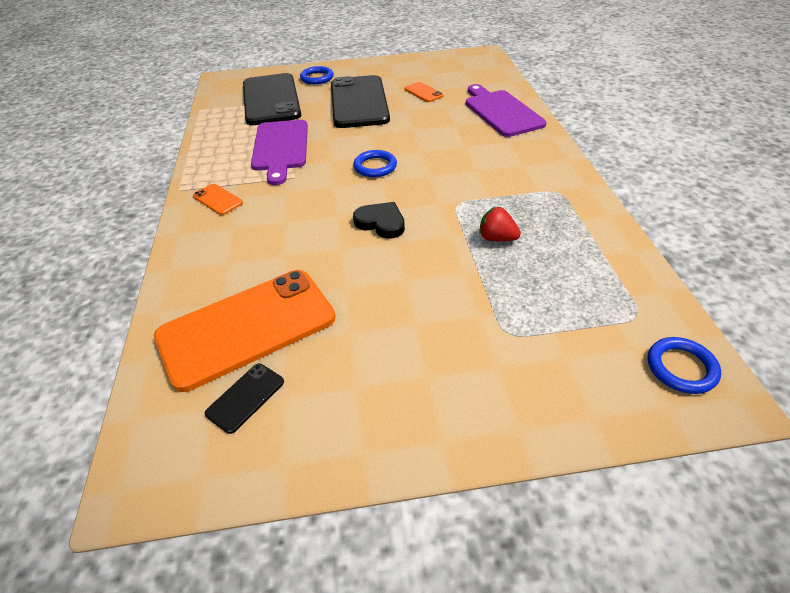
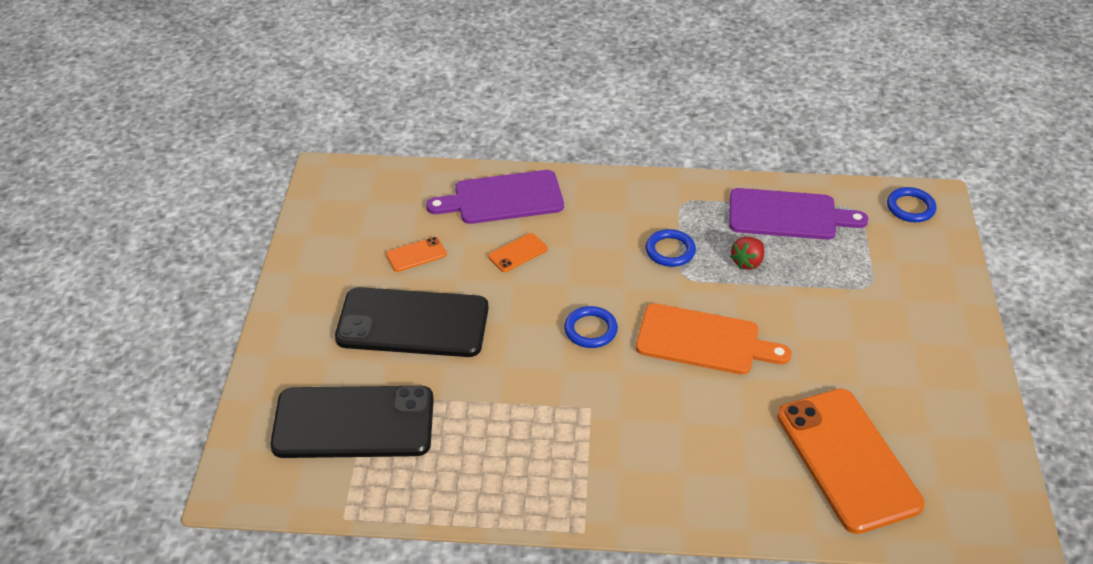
camera: 80 degrees left, 0 degrees up
(218, 199) = (619, 487): orange phone -> orange phone (517, 253)
(245, 397) = (930, 461): black phone -> none
(280, 148) = (511, 418): purple cutting board -> purple cutting board (788, 215)
(317, 78) = (303, 361): blue ring -> blue ring (670, 251)
(381, 223) = (704, 341): black heart -> orange cutting board

